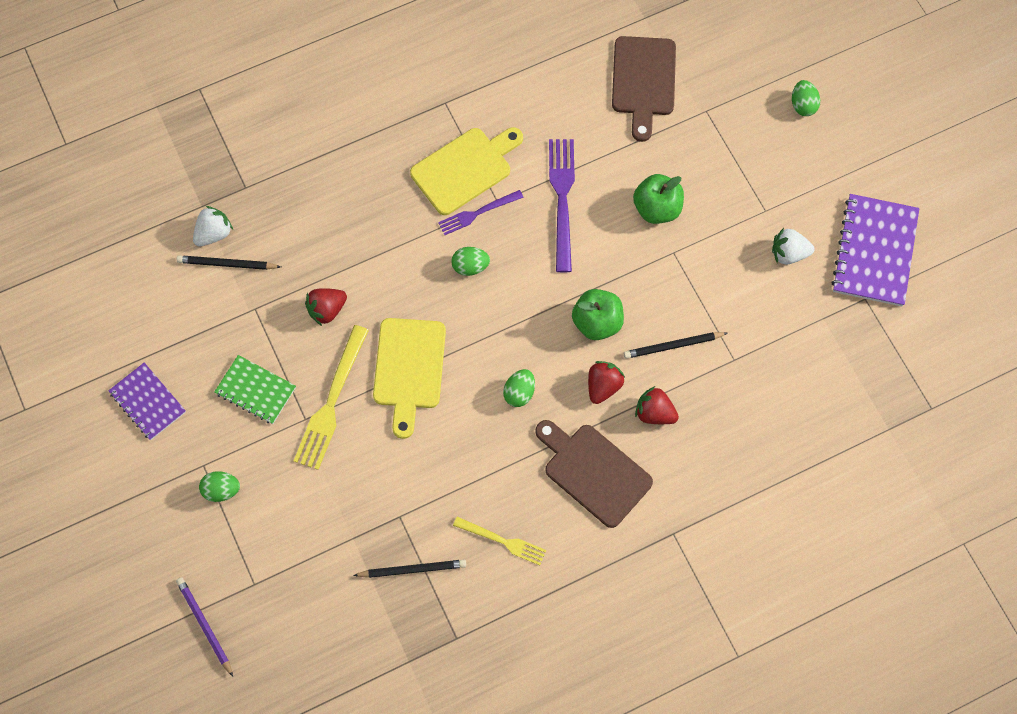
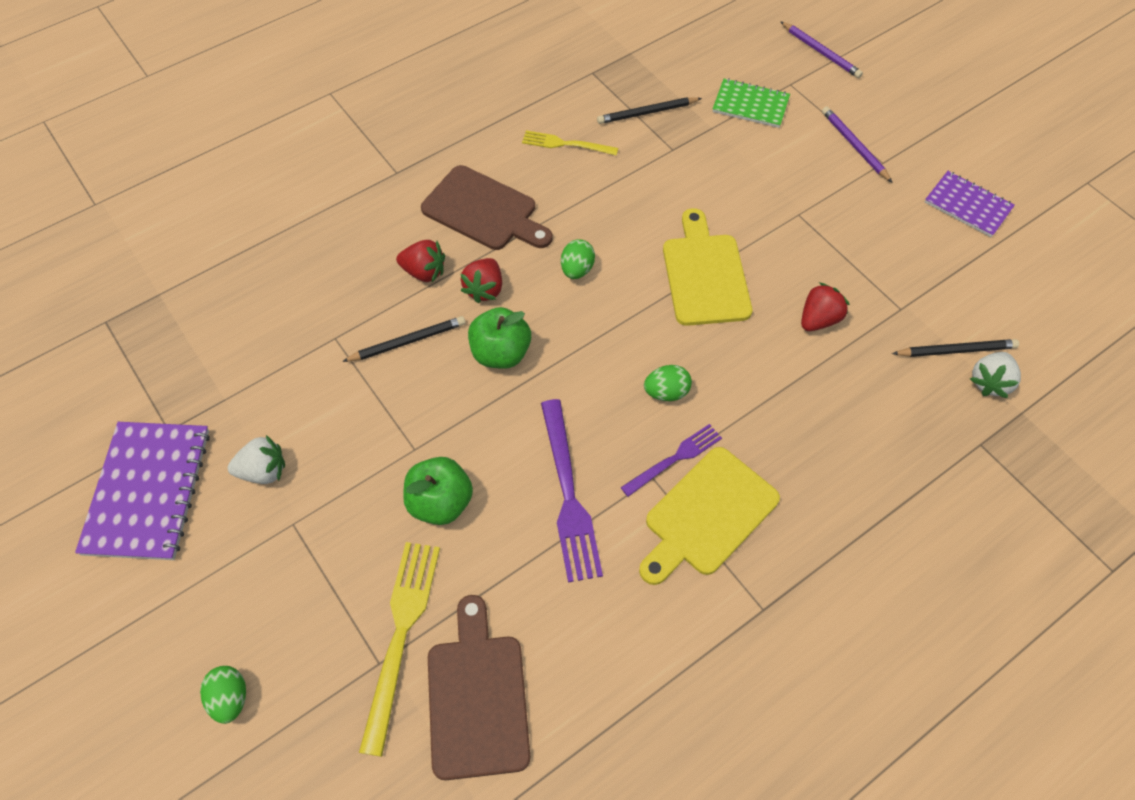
camera: 170 degrees right, 10 degrees down
(222, 490) = (854, 146): green egg -> purple pencil
(255, 390) = (861, 231): green notebook -> green notebook (750, 105)
(331, 402) = (777, 232): yellow fork -> yellow fork (401, 634)

